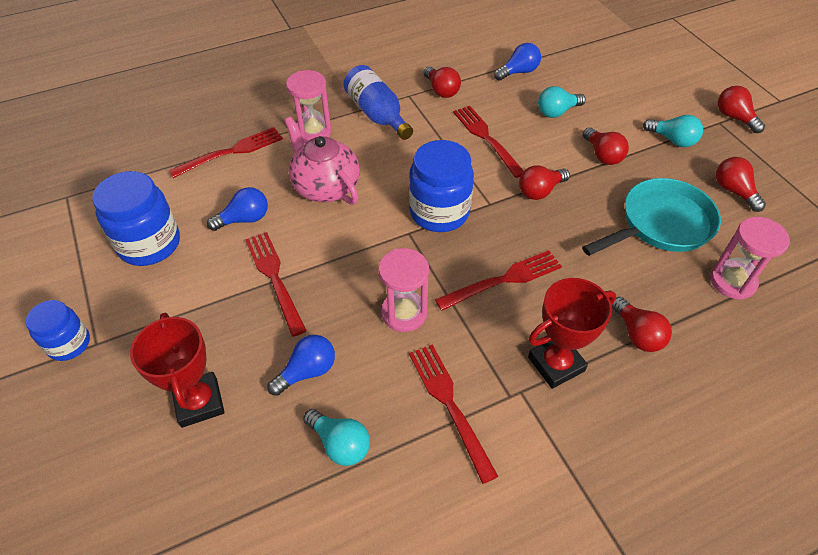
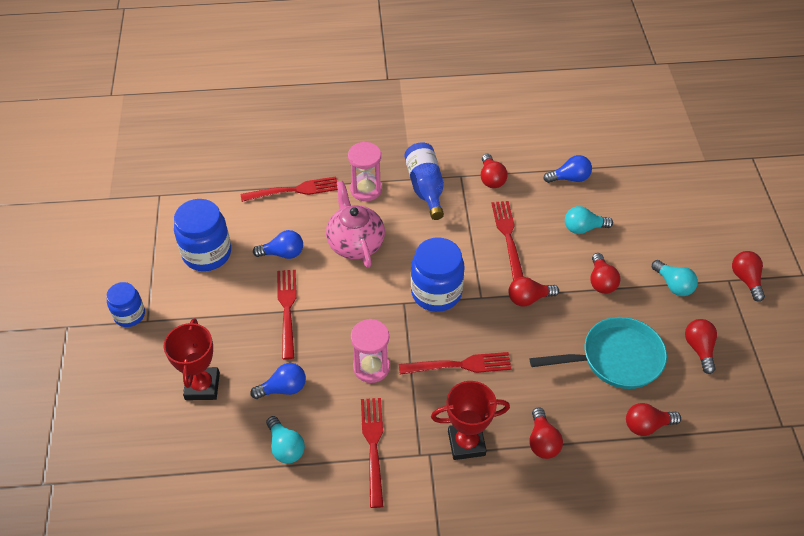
camera: 20 degrees right, 0 degrees up
(732, 281) = (647, 425): pink hourglass -> red light bulb

